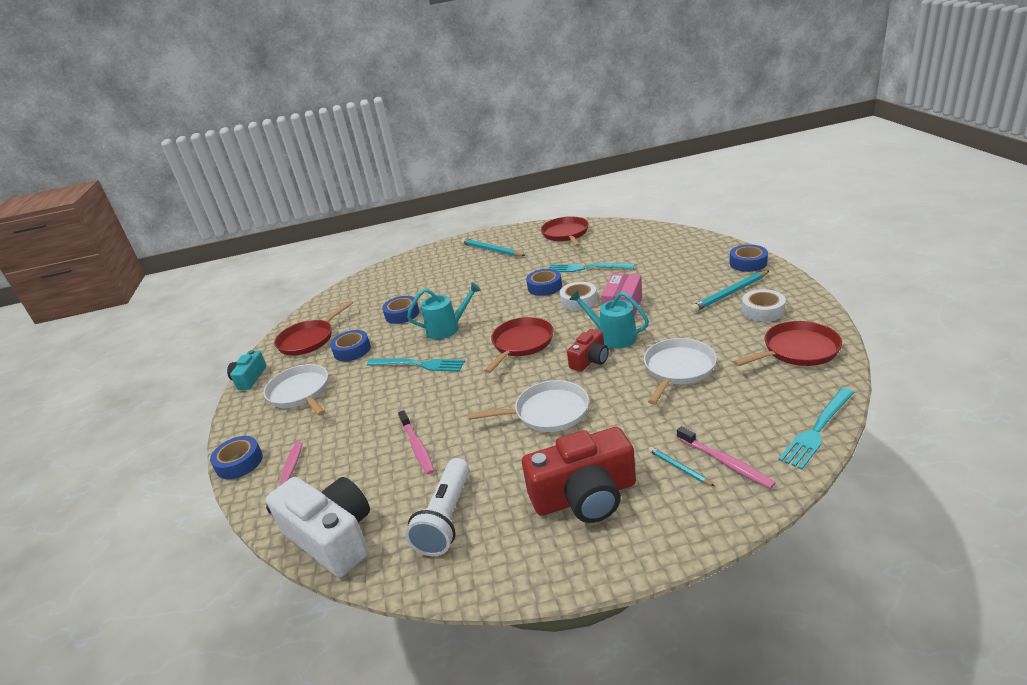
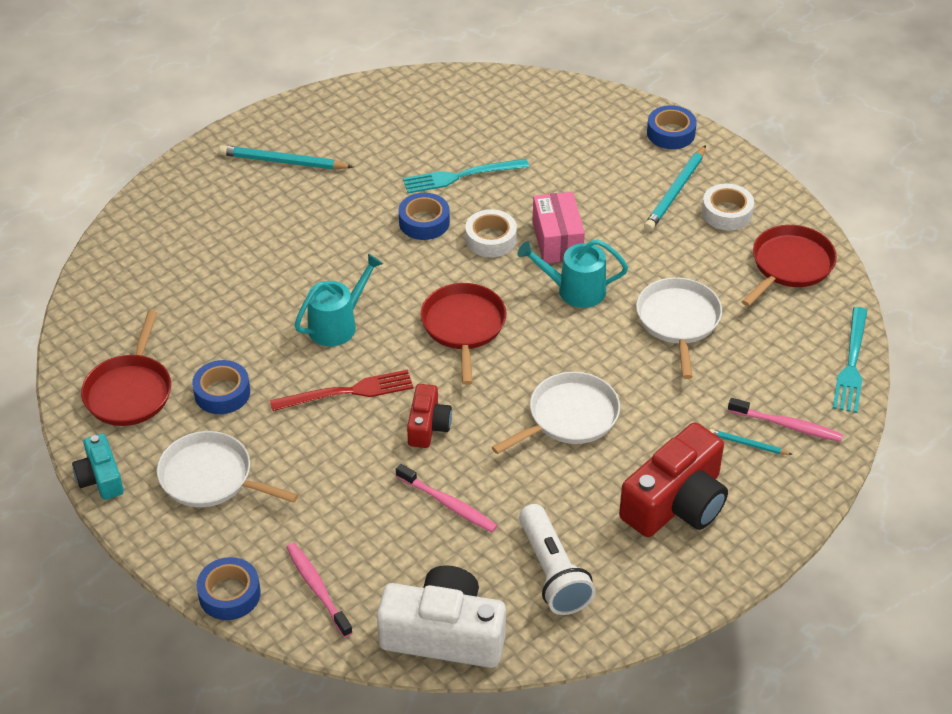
camera: 35 degrees left, 15 degrees up
(402, 314) = (242, 314): blue tape -> none
(418, 365) = (347, 392): turquoise fork -> red fork
(566, 234) = (380, 110): red pan -> none
(590, 360) = (569, 331): red camera -> red camera (428, 426)

